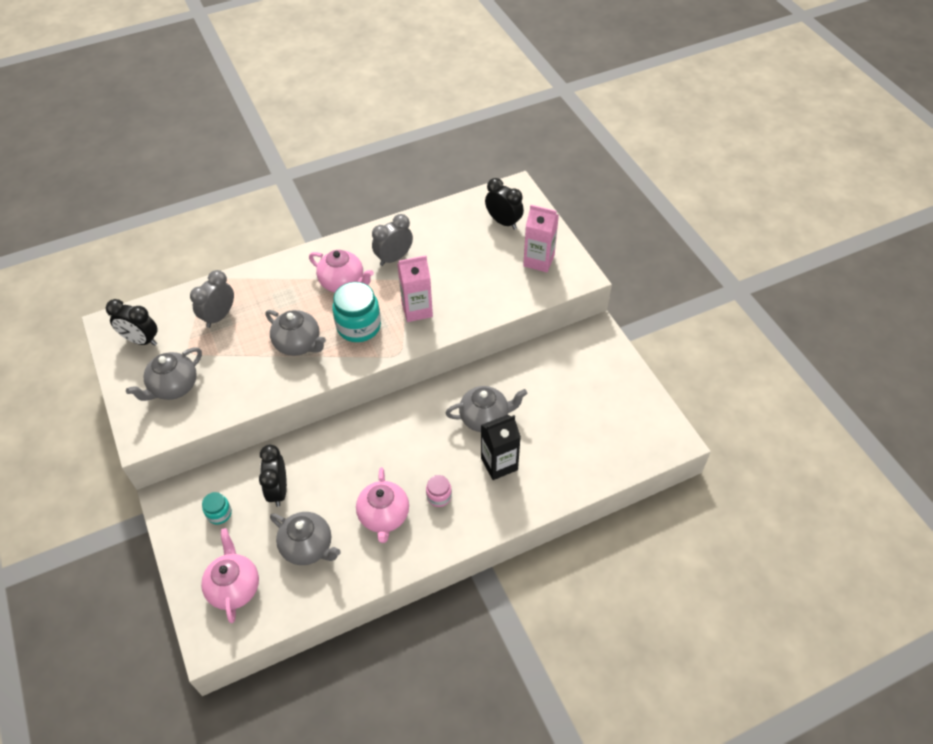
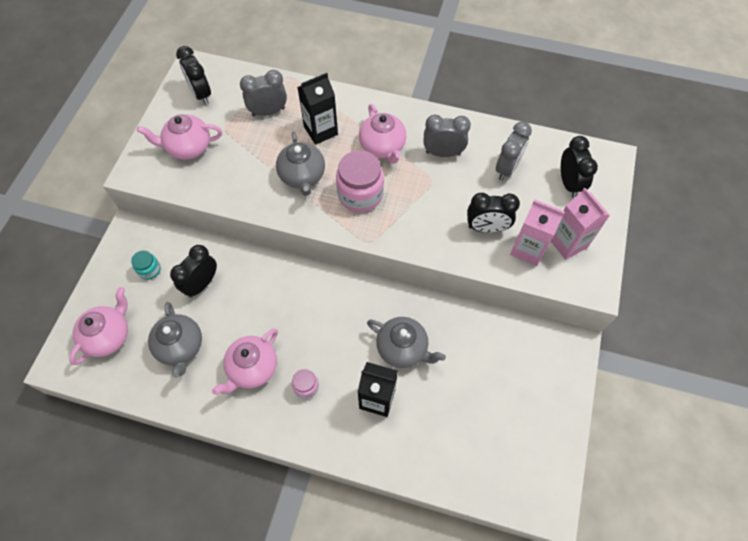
camera: 40 degrees right, 10 degrees up
(173, 387) = (188, 147): grey teapot -> pink teapot
(280, 302) = (320, 131): none -> black carton
(359, 326) = (360, 194): turquoise jar -> pink jar
(417, 310) = (419, 213): pink carton -> pink carton (528, 249)
(451, 239) = (507, 168): none -> grey clock
(475, 287) = (486, 228): none -> black clock

